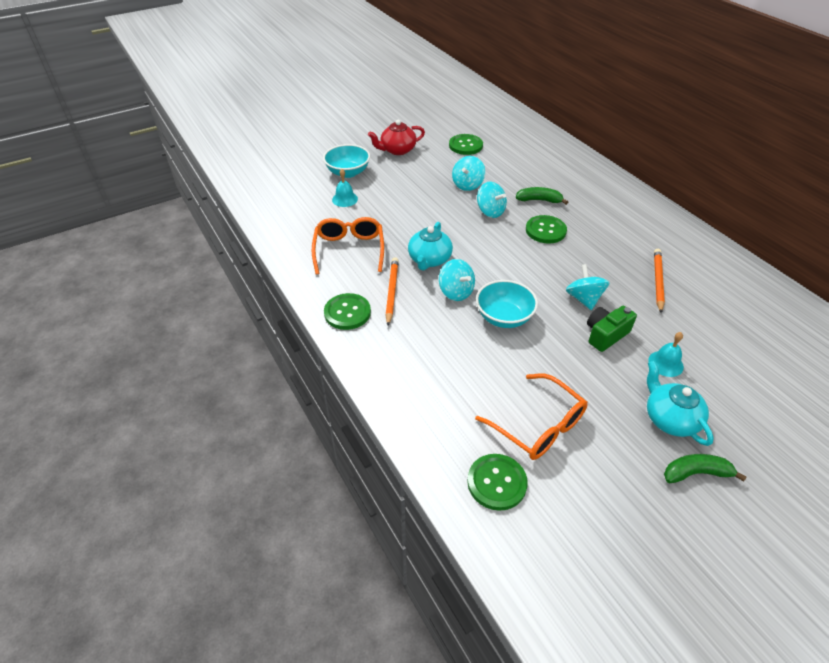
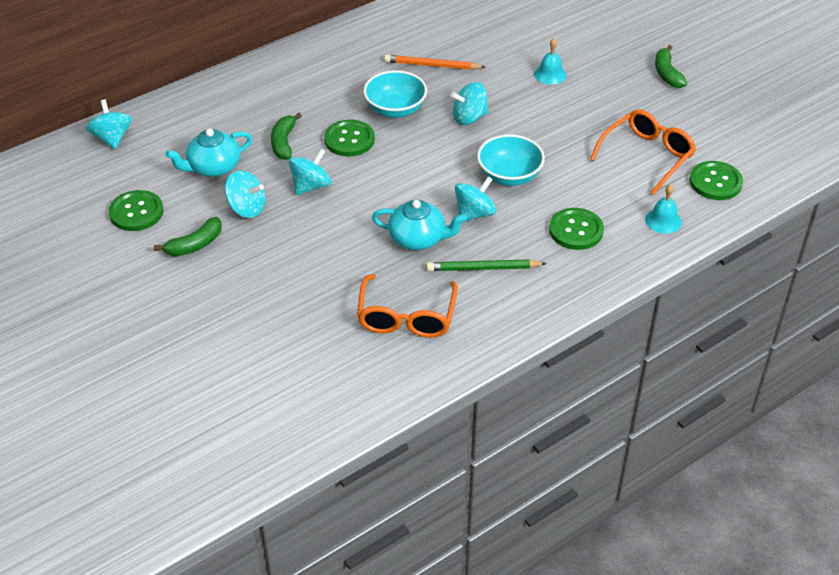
camera: 95 degrees left, 0 degrees up
(345, 199) = (285, 337): turquoise bell -> turquoise bell (663, 221)
(347, 313) = (527, 304): green button -> green button (576, 230)
(348, 172) = (209, 343): turquoise bowl -> turquoise bowl (395, 109)
(349, 250) = (406, 317): orange glasses -> orange glasses turned 75 degrees counterclockwise
(391, 291) = (483, 268): orange pencil -> green pencil
(397, 150) = (143, 289): red teapot -> none
(434, 166) = (195, 245): none -> green banana
(537, 135) = (112, 138): none -> turquoise spinning top
(605, 335) = (520, 107): green camera -> none
(670, 418) = (615, 80): turquoise teapot -> turquoise teapot (213, 167)

